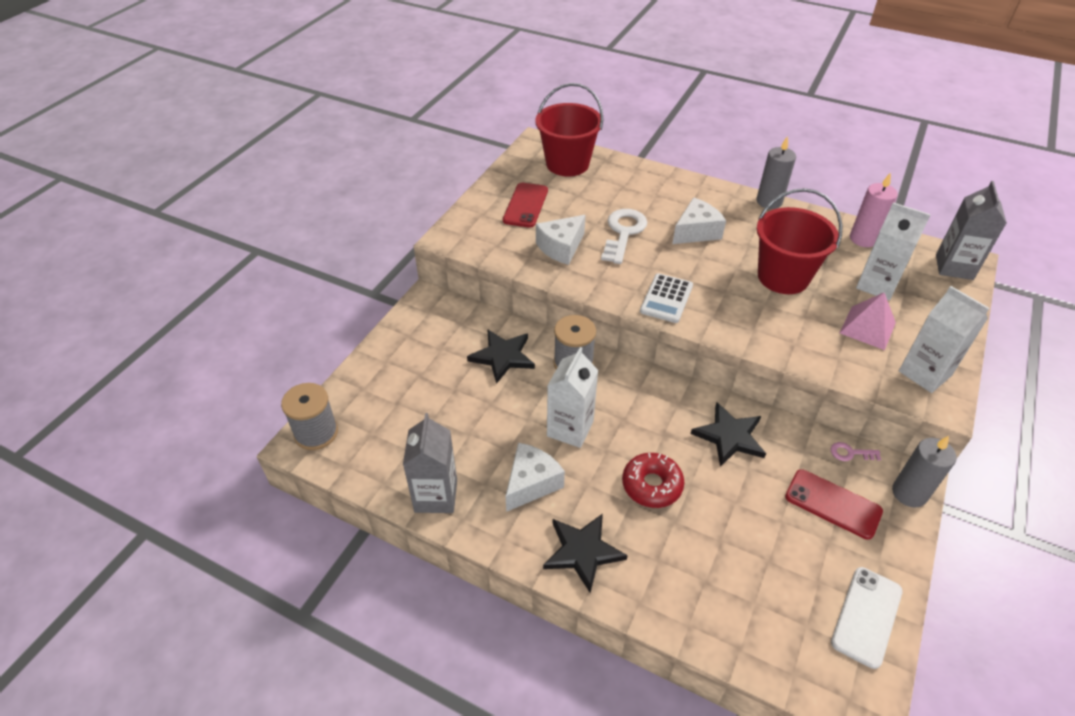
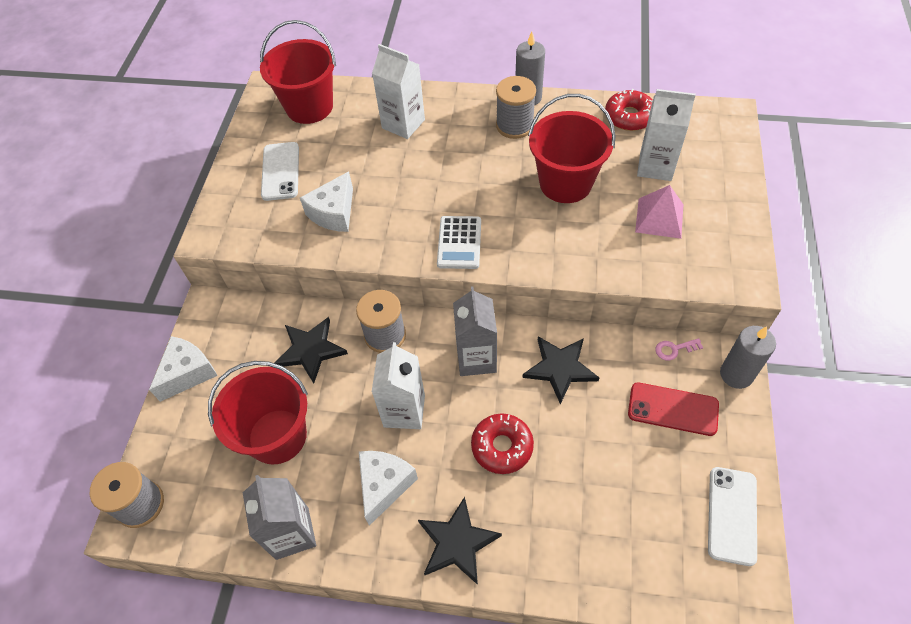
camera: 15 degrees left, 10 degrees up
(450, 415) = (277, 436): none -> red bucket
(525, 205) = (280, 171): red phone -> white phone
(623, 233) = (393, 176): white key -> none
(696, 232) = (466, 154): white cheese -> white cheese (188, 373)
(749, 220) = (514, 125): none -> grey spool
(863, 239) = (629, 117): pink candle -> red donut
(924, 373) = (723, 253): white carton -> white carton (403, 124)
(954, 267) = (720, 125): grey carton -> grey carton (476, 358)

